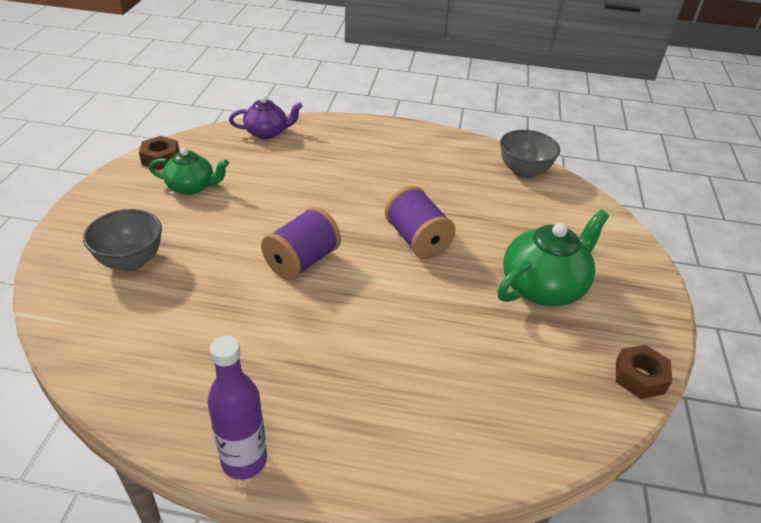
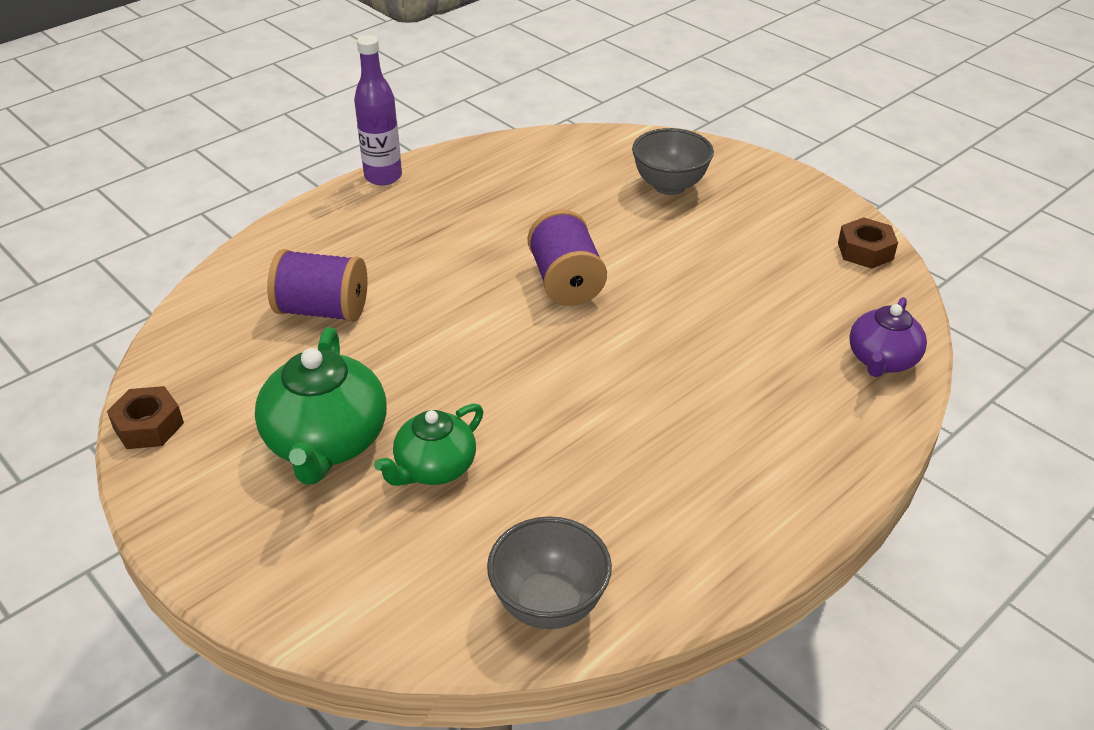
camera: 130 degrees right, 0 degrees up
(192, 187) = (779, 255): green teapot -> green teapot (434, 468)
(417, 240) = (513, 383): purple spool -> purple spool (322, 310)

